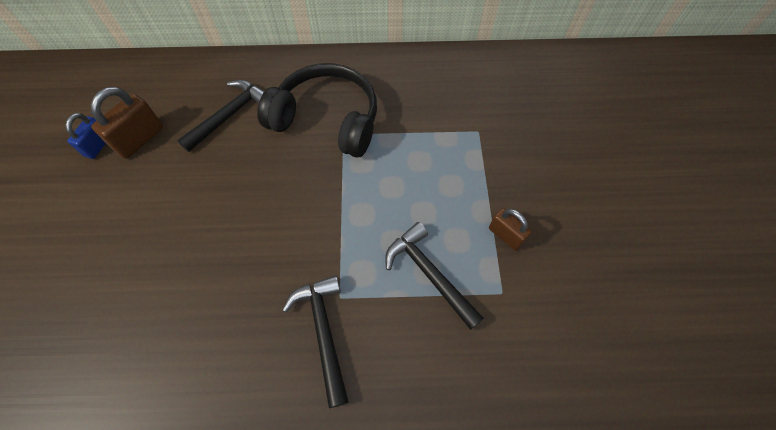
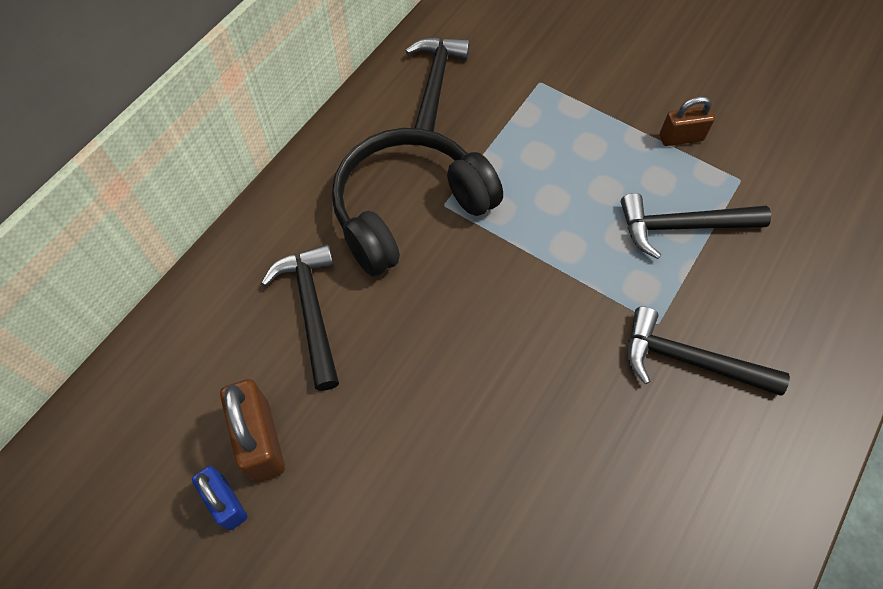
camera: 55 degrees left, 0 degrees up
(426, 82) = (435, 85): none -> black hammer

